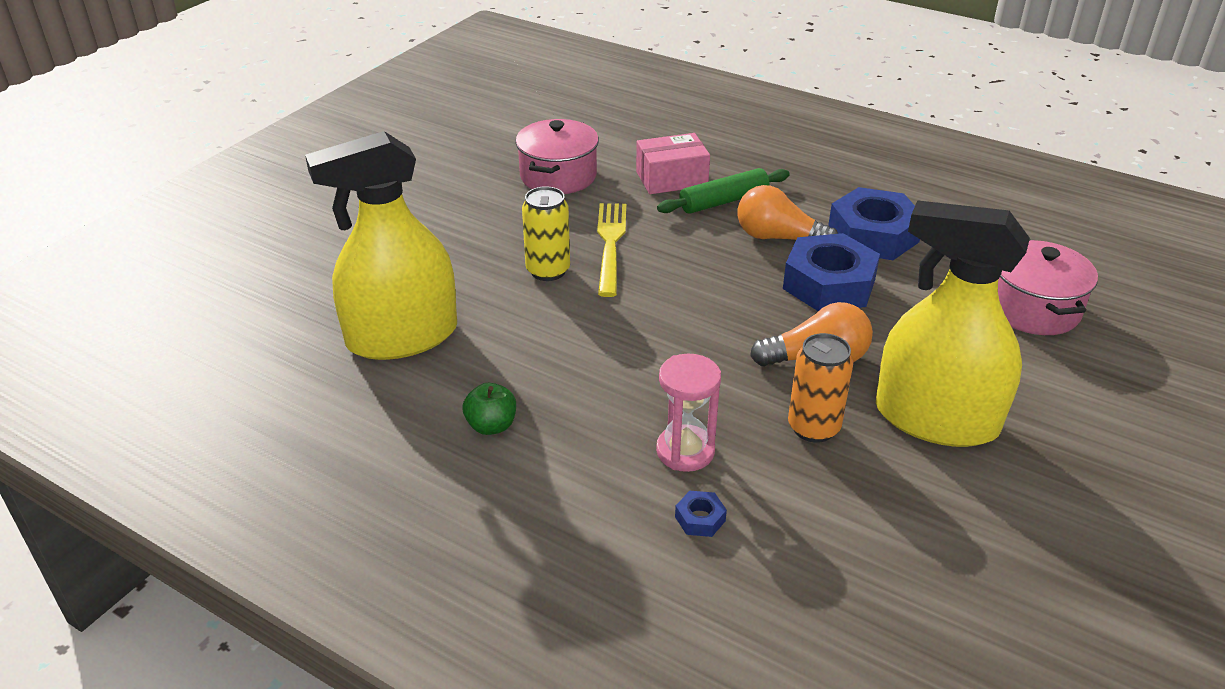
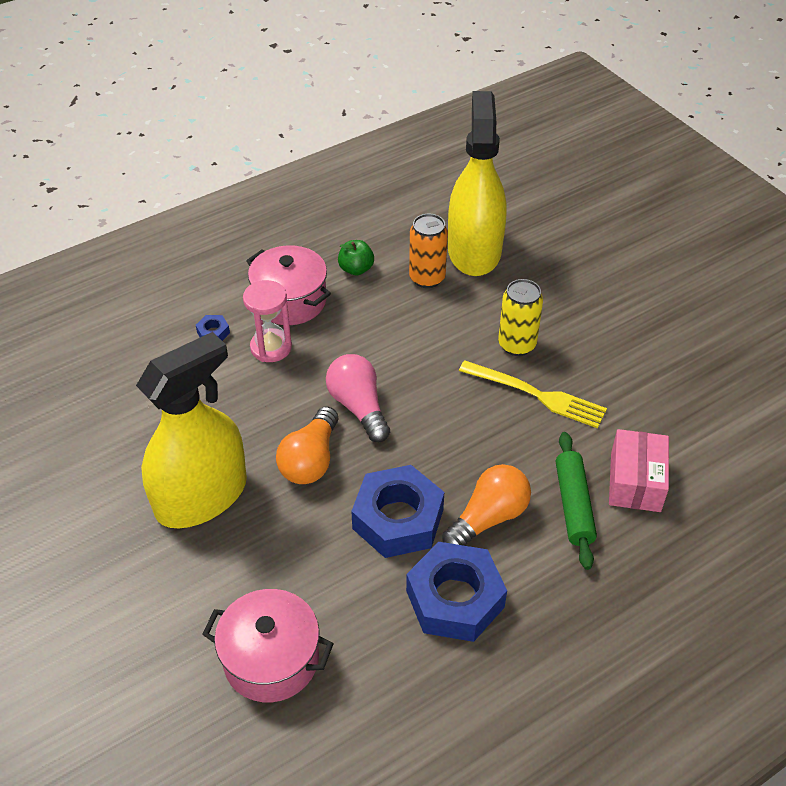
camera: 115 degrees right, 10 degrees up
(558, 176) = (674, 398): pink pot -> pink pot (290, 301)
(719, 349) = (358, 407): none -> pink light bulb
(813, 428) = (244, 421): orange can -> orange can (427, 278)

